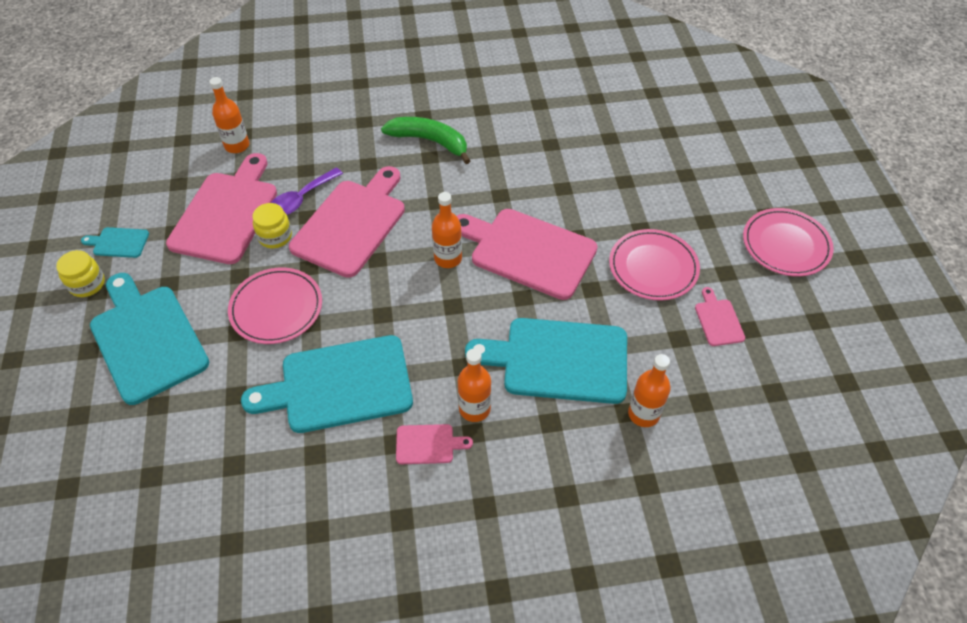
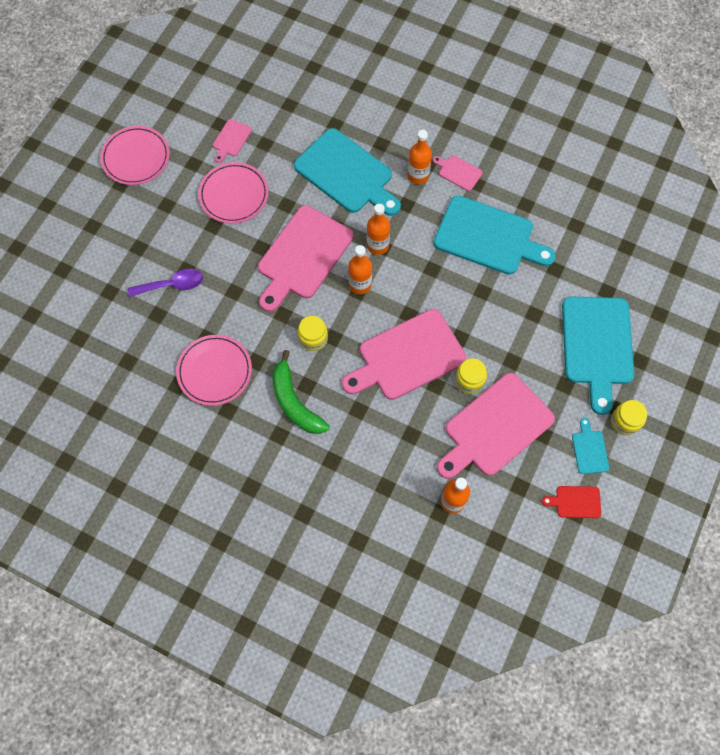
camera: 145 degrees left, 15 degrees up
(117, 198) = (575, 502): none -> red cutting board
(118, 242) = (589, 449): turquoise cutting board -> turquoise cutting board turned 135 degrees counterclockwise
(276, 308) = (499, 317): pink plate -> pink plate (214, 371)
(301, 199) = (431, 406): purple spoon -> purple spoon (172, 285)
(454, 192) = (313, 338): none -> yellow jar
(528, 251) = (303, 256): pink cutting board -> pink cutting board turned 60 degrees clockwise
(643, 414) = (326, 117): orange bottle -> orange bottle (377, 245)

